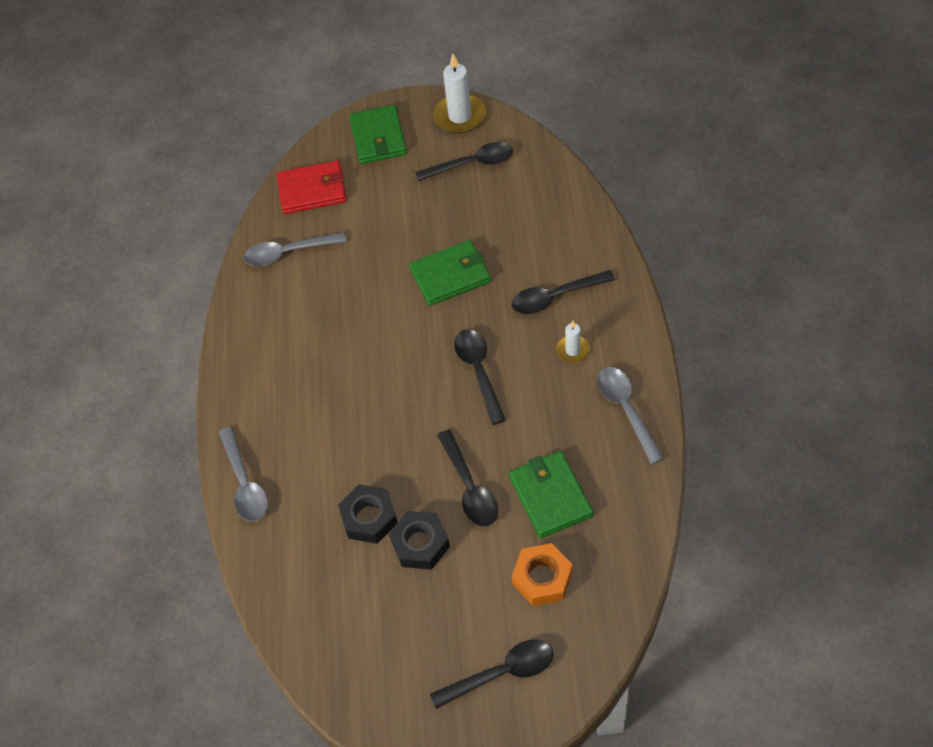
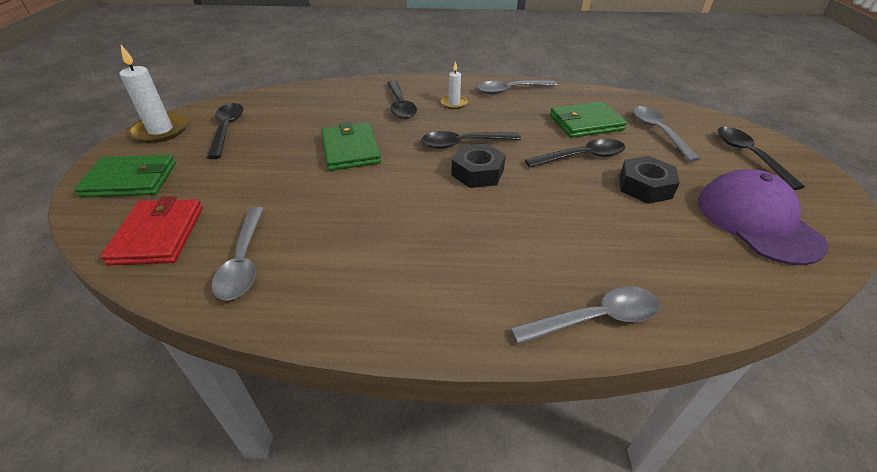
camera: 90 degrees left, 15 degrees down
(369, 518) = (624, 215): black nut -> black nut (477, 172)
(373, 639) = (757, 221): none -> purple cap
(542, 578) = (658, 132): orange nut -> grey spoon

